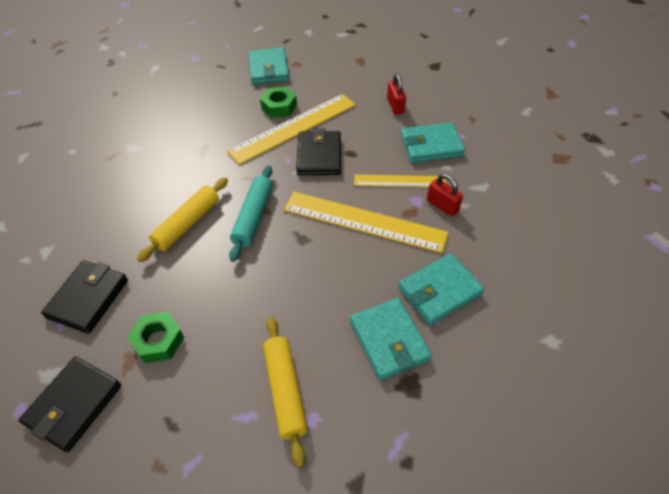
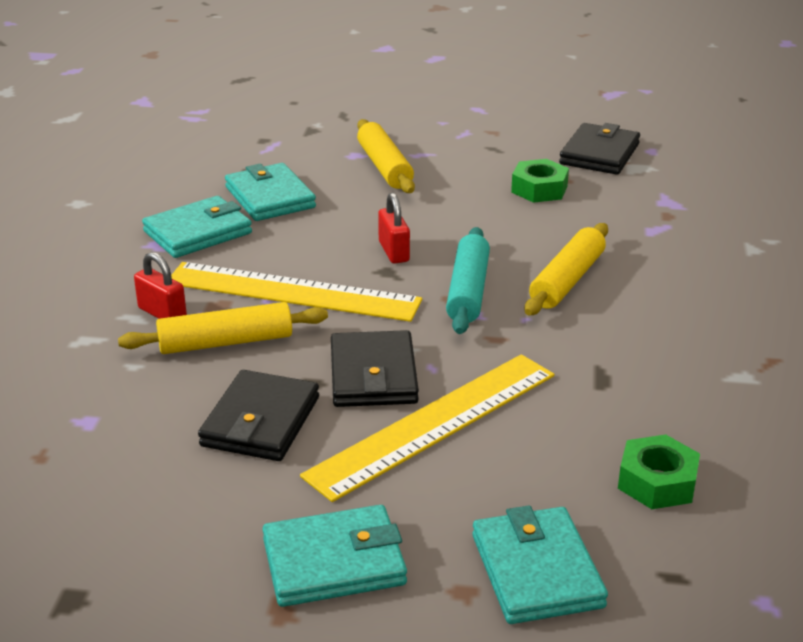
camera: 175 degrees right, 20 degrees down
(88, 298) = (650, 213): black wallet -> black wallet (260, 421)
(279, 107) = (477, 467): green nut -> green nut (657, 482)
(395, 106) = (206, 479): red padlock -> red padlock (394, 251)
(400, 181) = (226, 342): yellow ruler -> yellow rolling pin
(431, 145) = (151, 400): turquoise wallet -> turquoise wallet (334, 562)

